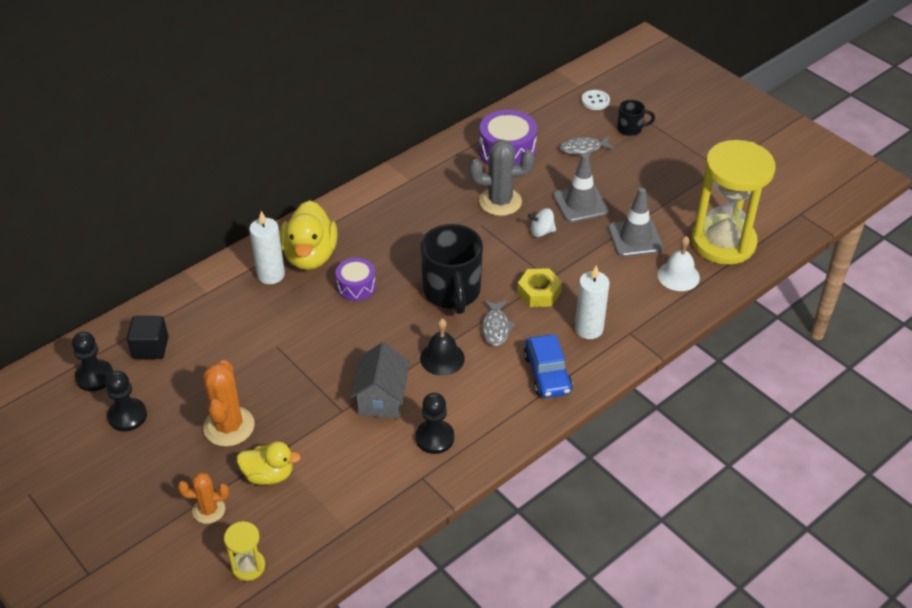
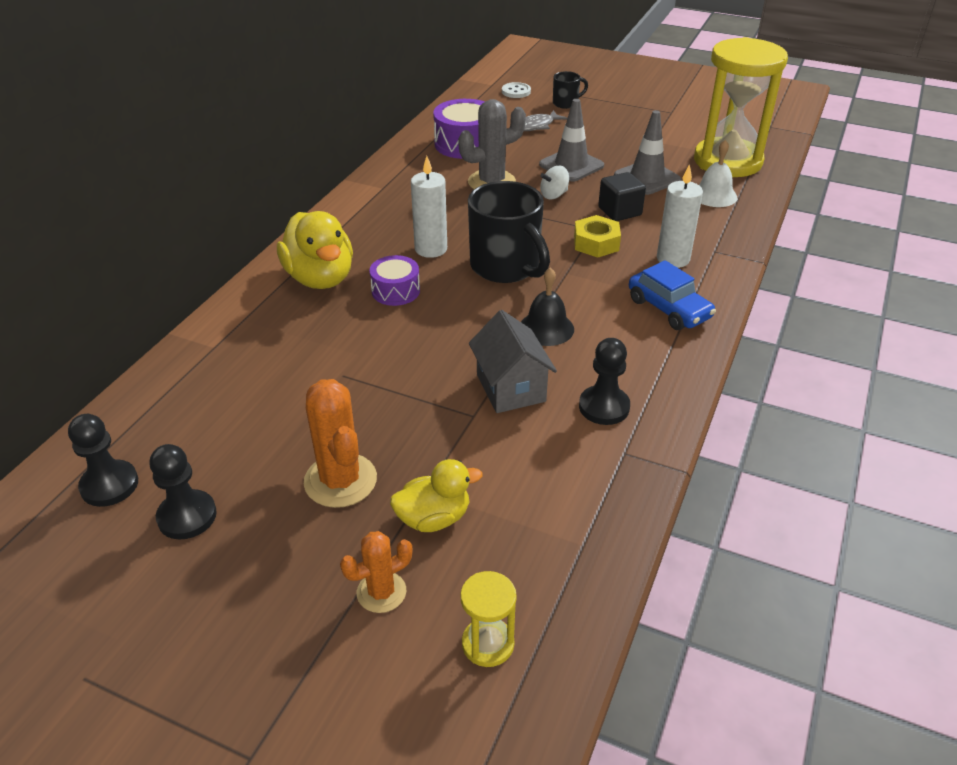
camera: 25 degrees left, 5 degrees down
(150, 348) = (173, 427): black cube -> black cube (619, 211)
(271, 275) = (284, 308): white candle -> white candle (431, 249)
(496, 327) = (579, 284): grey fish -> none

